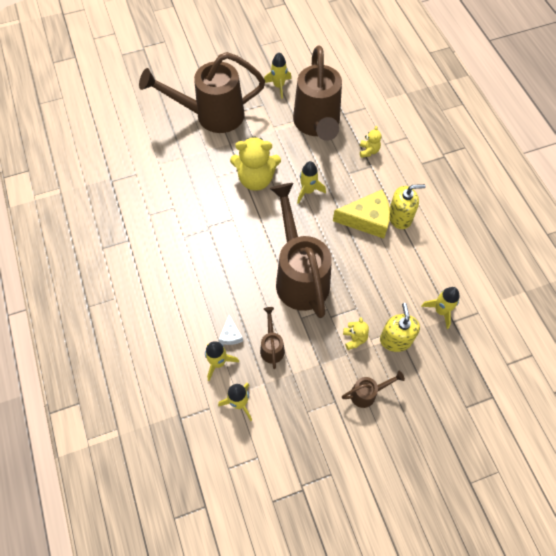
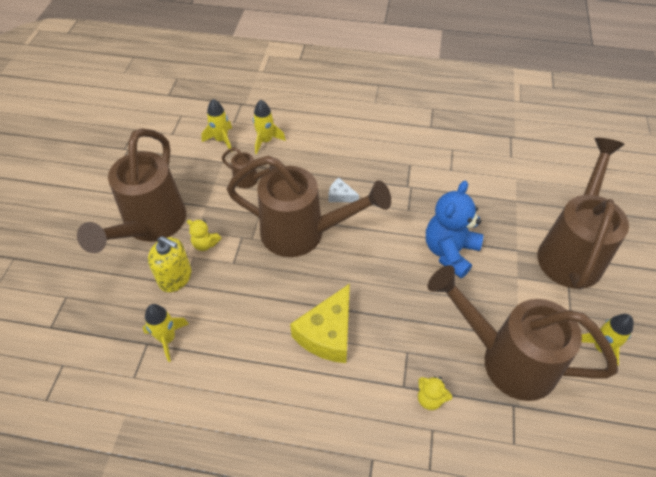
camera: 120 degrees right, 10 degrees down
(230, 335) = (283, 158): white cheese -> white cheese (340, 196)
(256, 179) = (450, 252): yellow teddy bear -> blue teddy bear
(308, 191) = (404, 294): yellow rocket -> none
(367, 393) = (150, 226): brown watering can -> brown watering can, size x2.34
(400, 217) = (307, 372): yellow soap dispenser -> none

